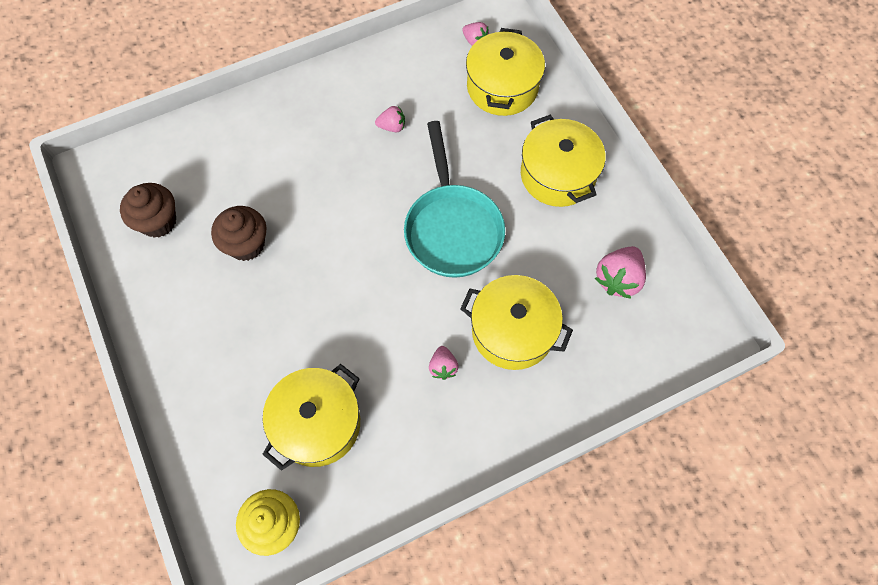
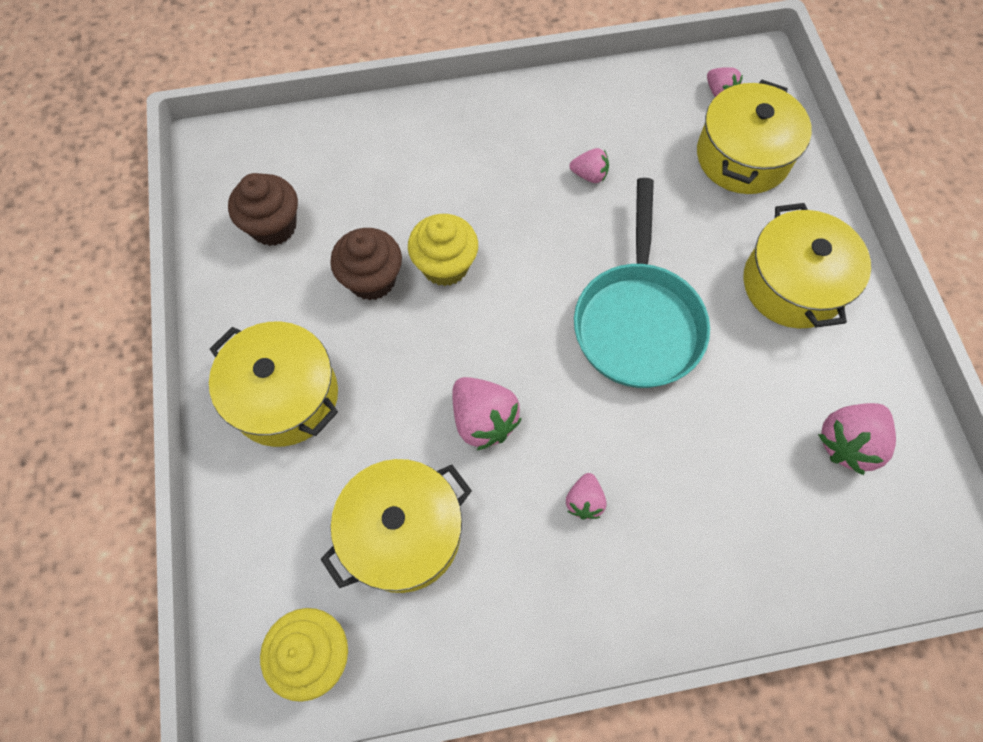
camera: 15 degrees right, 0 degrees up
(299, 221) = (445, 266): none -> yellow cupcake
(356, 328) = (483, 420): none -> pink strawberry
(512, 331) = (688, 477): yellow pot -> yellow pot (285, 396)

